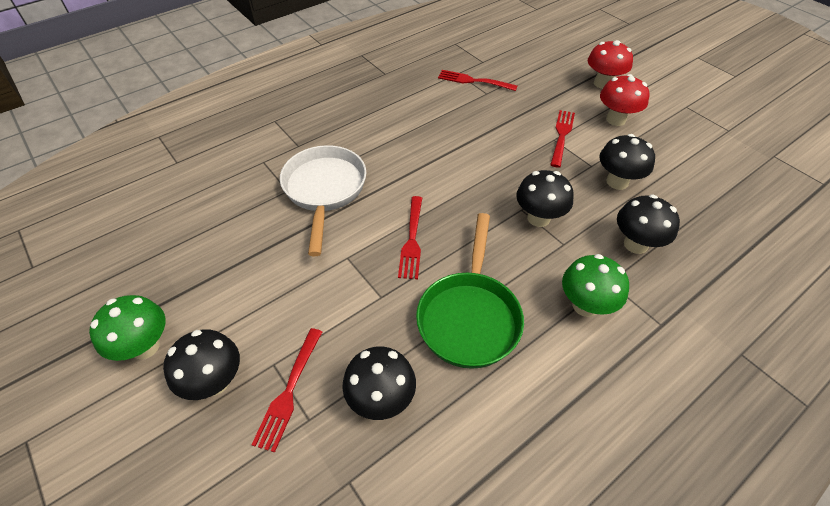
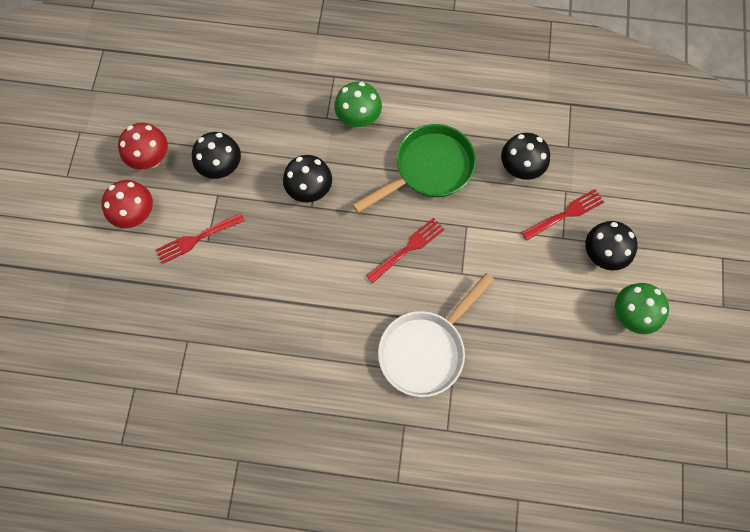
camera: 135 degrees left, 20 degrees up
(474, 81) = (176, 367): red fork -> none
(602, 83) = (83, 258): red mushroom -> red mushroom (151, 159)
(635, 244) = (278, 122): black mushroom -> none

